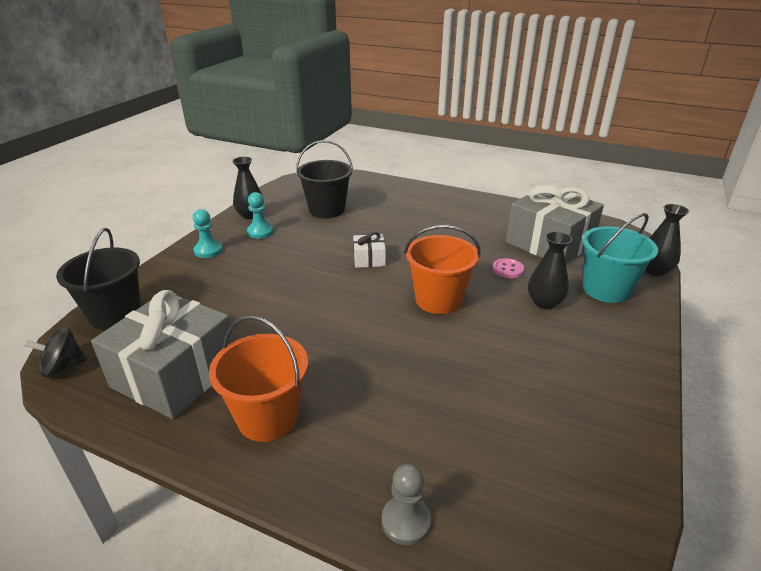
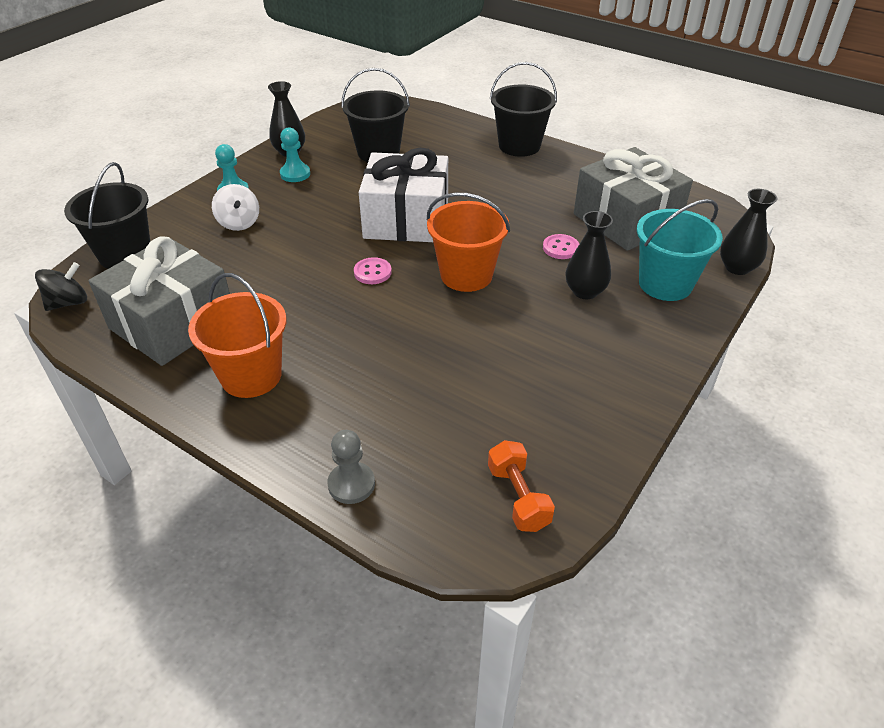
camera: 10 degrees right, 10 degrees up
(63, 367) = (68, 303): black spinning top -> black spinning top turned 150 degrees clockwise
(220, 276) = (239, 223): none -> white spinning top
(355, 306) = (372, 272): none -> pink button
(369, 259) = (406, 219): white gift -> white gift, size x2.24
(439, 196) = (519, 146): none -> black bucket
(577, 508) = (518, 497): none -> orange dumbbell

